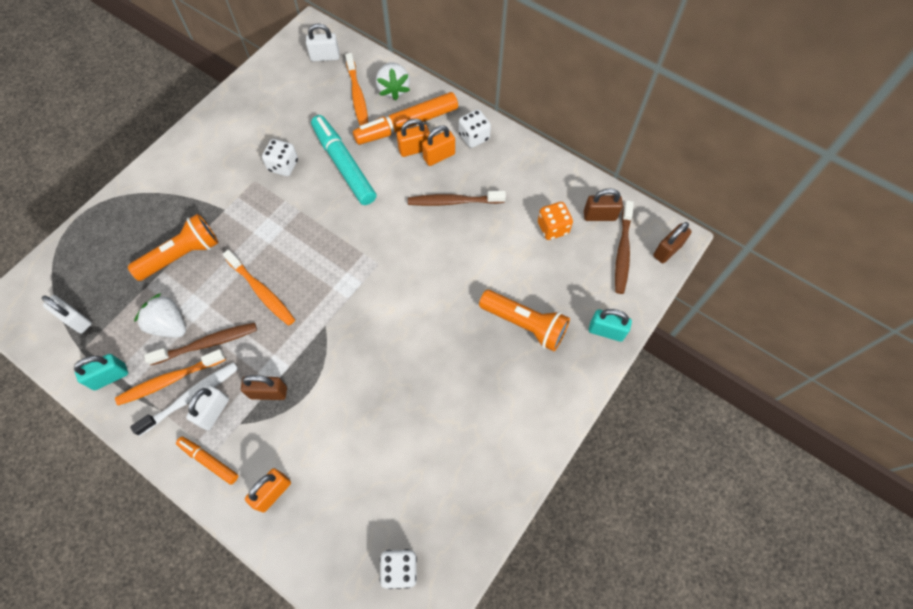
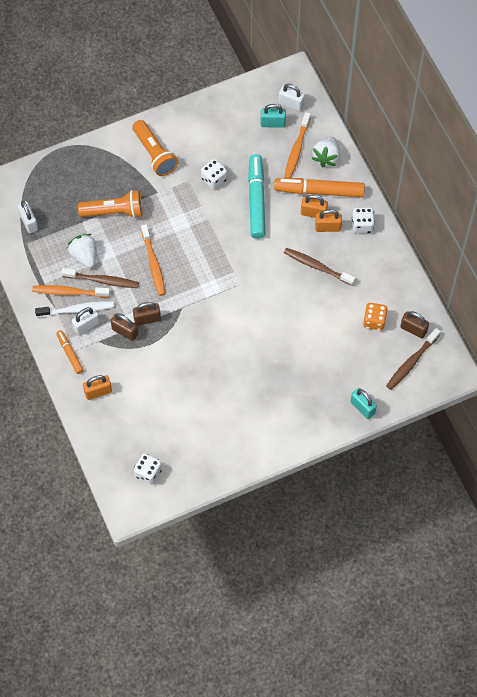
camera: 30 degrees right, 0 degrees up
(110, 377) = (34, 271): turquoise padlock -> turquoise padlock (272, 123)
(525, 324) = (311, 375): orange flashlight -> orange flashlight (154, 154)
(667, 250) = (443, 378): brown padlock -> brown padlock (147, 319)

